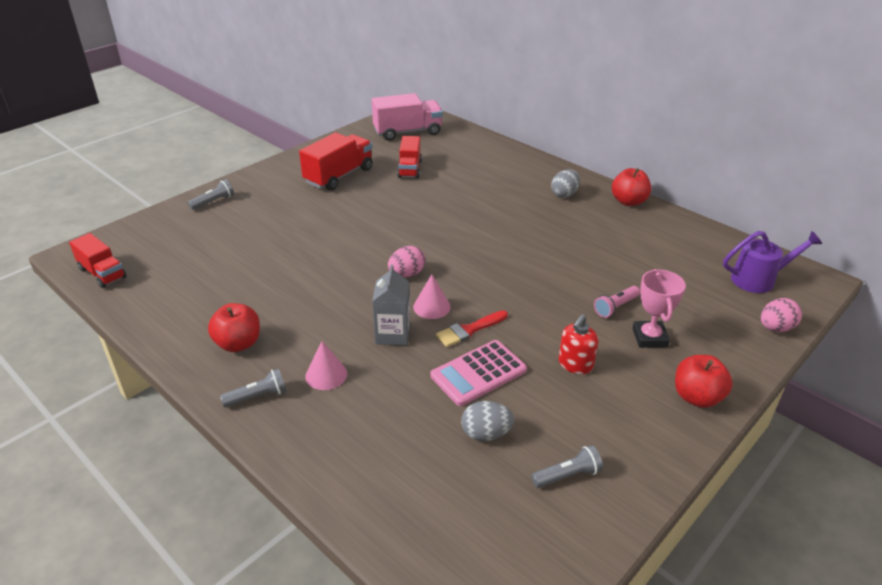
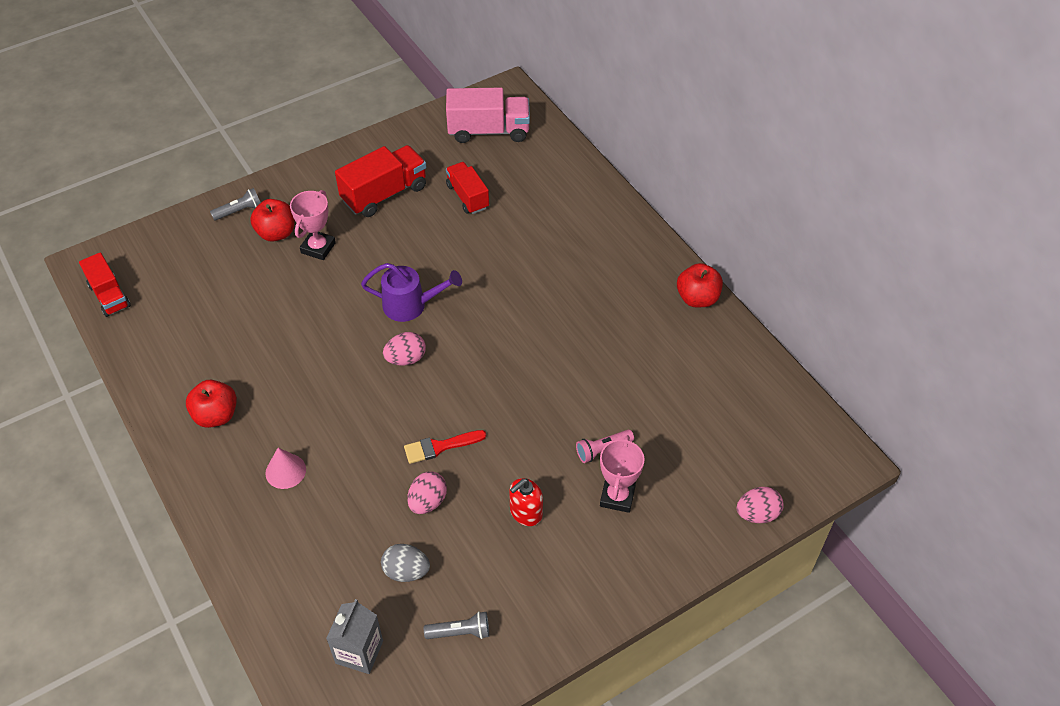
camera: 15 degrees right, 15 degrees up
(258, 397) = (217, 482): grey flashlight -> none
(294, 215) = (318, 248): none -> pink trophy
(393, 334) = (364, 435): grey carton -> grey carton (359, 652)
(409, 169) = (467, 197): red truck -> red truck turned 135 degrees clockwise
(431, 307) = (415, 408): pink cone -> none
(478, 373) = (427, 502): pink calculator -> pink egg
(564, 194) = (628, 272): grey egg -> none
(697, 397) = (625, 578): red apple -> red apple (276, 233)
(759, 279) = (781, 445): purple watering can -> purple watering can (411, 305)

